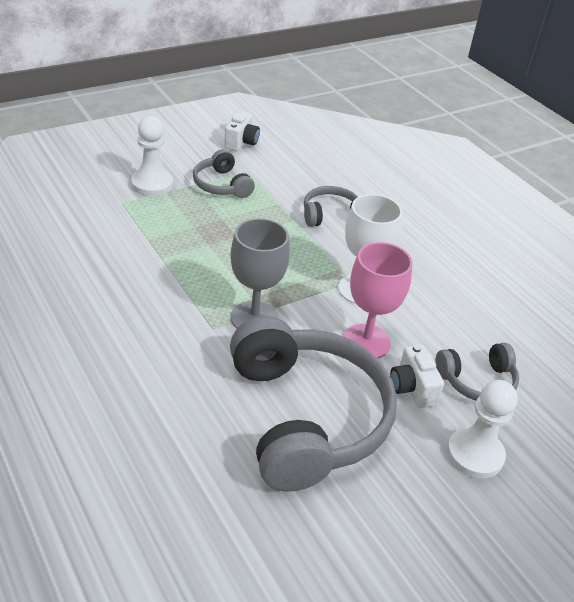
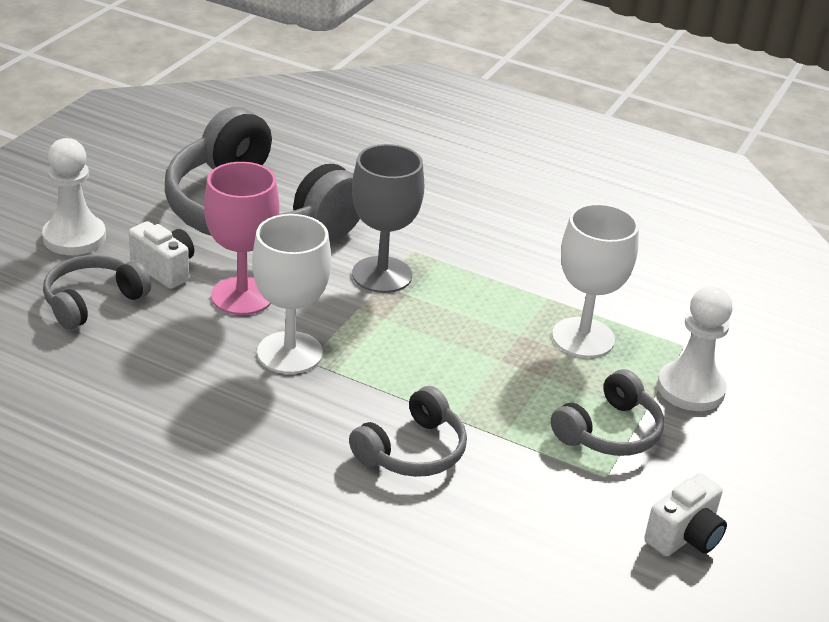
camera: 150 degrees right, 5 degrees down
(173, 228) = (583, 338): none -> white goblet
(221, 185) = (609, 432): grey headphones -> grey headphones turned 105 degrees clockwise
(241, 143) = (684, 537): white camera -> white camera turned 120 degrees counterclockwise

